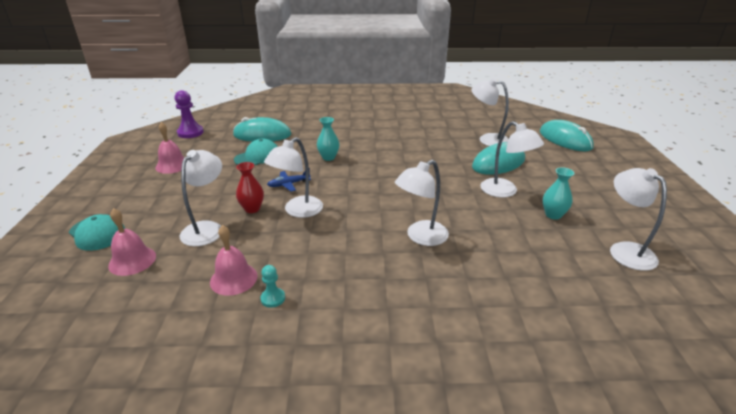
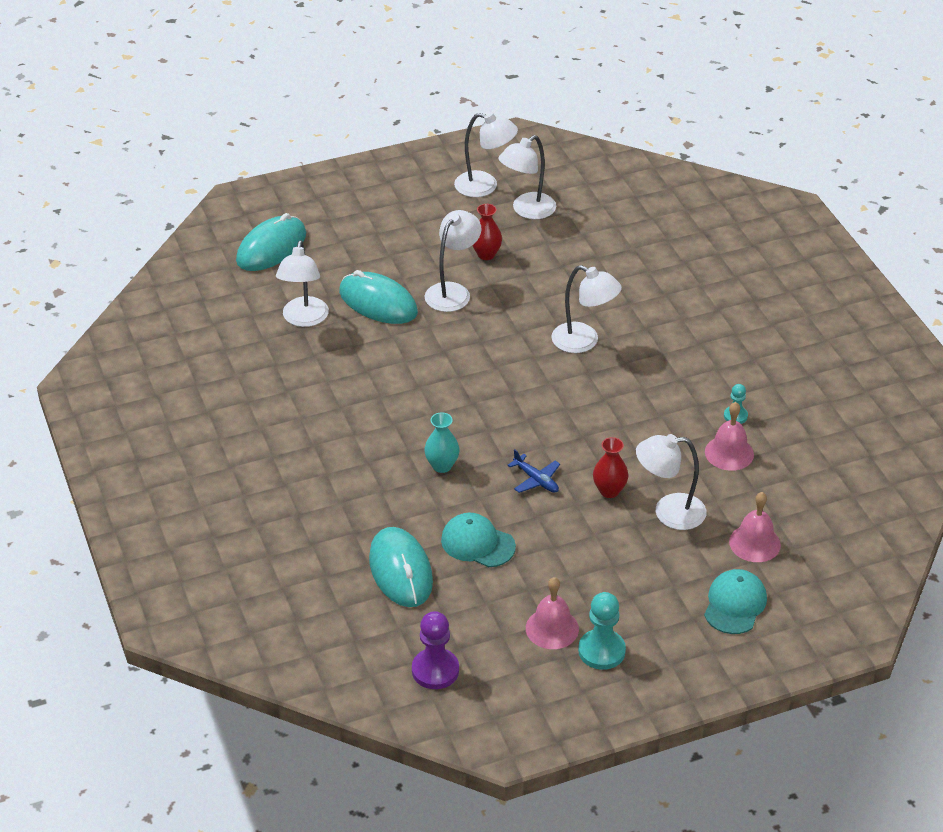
camera: 110 degrees left, 10 degrees up
(137, 176) = (601, 651): none -> turquoise pawn
(298, 211) = (591, 449): white lamp -> white lamp (485, 186)
(553, 215) = (486, 254): turquoise vase -> red vase

